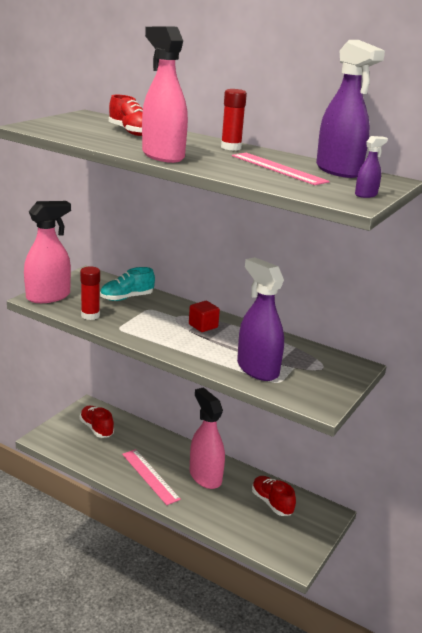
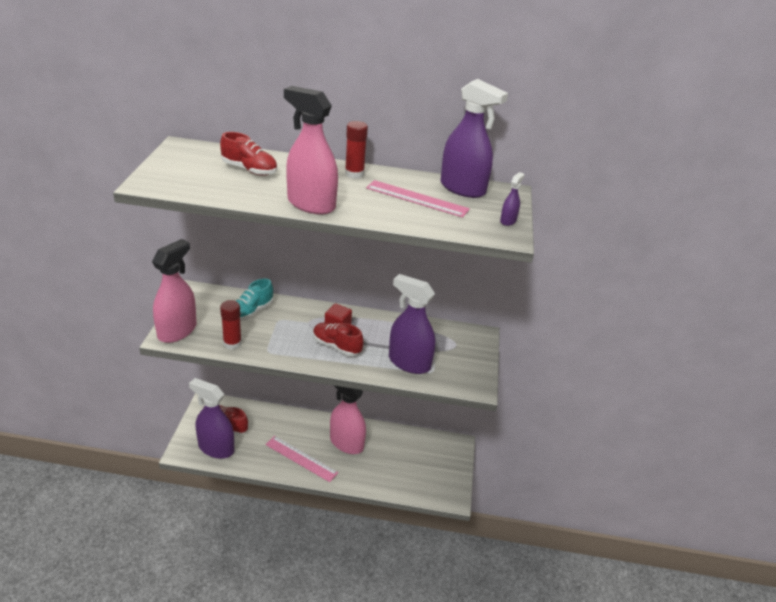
camera: 25 degrees left, 10 degrees up
(74, 444) = (216, 448): none -> purple spray bottle
(272, 503) = (410, 450): red shoe -> red shoe (336, 346)

